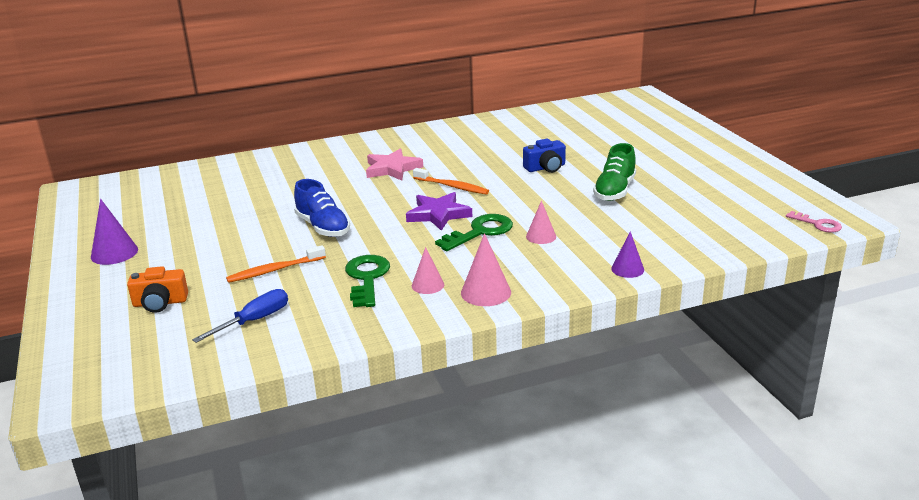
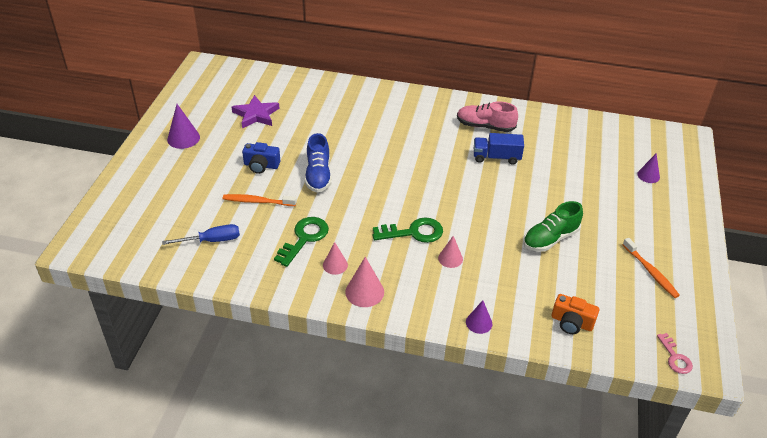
camera: 30 degrees right, 15 degrees up
(160, 303) = (175, 197): orange camera -> orange camera (571, 322)
(392, 169) = (412, 137): pink star -> none
(438, 214) = (401, 200): purple star -> purple star (256, 115)
(452, 186) = (437, 176): orange toothbrush -> orange toothbrush (651, 272)
(456, 140) = (485, 126): none -> pink shoe
(494, 156) = (496, 157): none -> blue truck
(545, 168) = (523, 188): blue camera -> blue camera (261, 165)
(641, 126) = (648, 175): none -> purple cone

